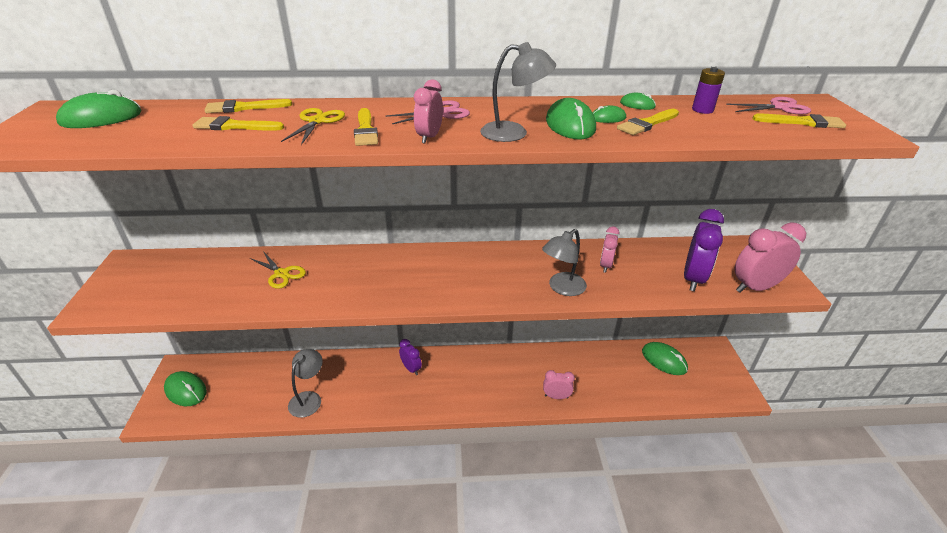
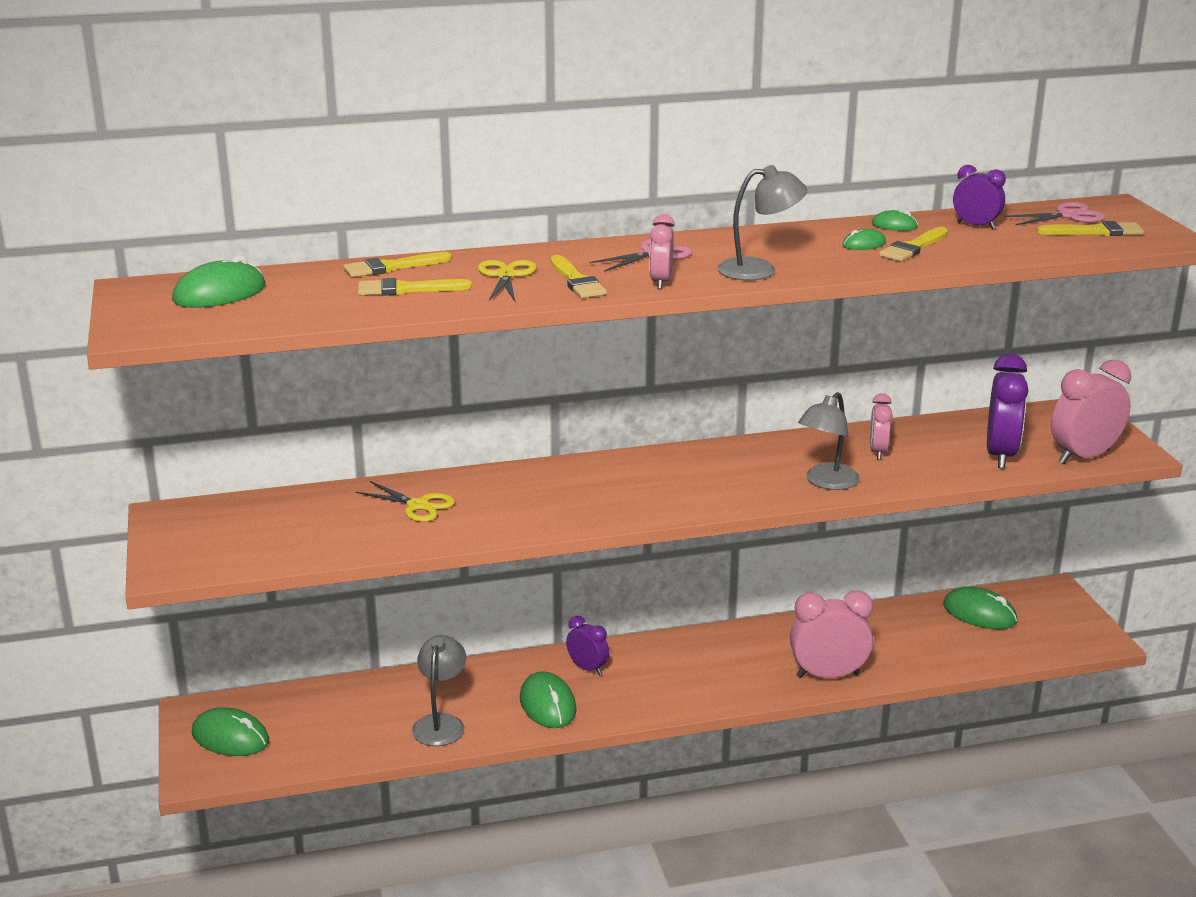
camera: 10 degrees left, 10 degrees down
(556, 396) = (828, 675): pink clock -> pink clock, size x1.72
(570, 125) = (821, 256): green mouse -> green mouse (547, 704)
(702, 110) = (976, 226): purple battery -> purple clock

